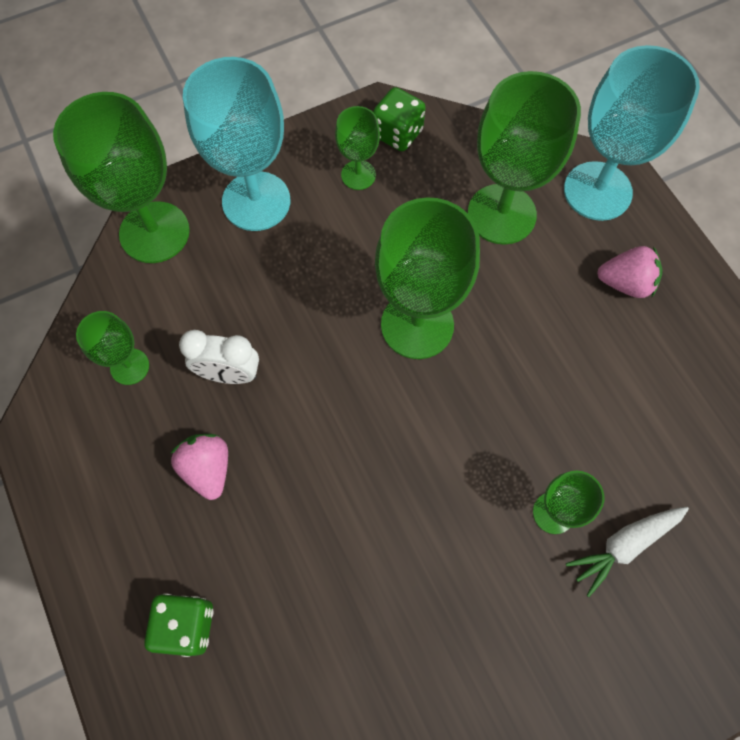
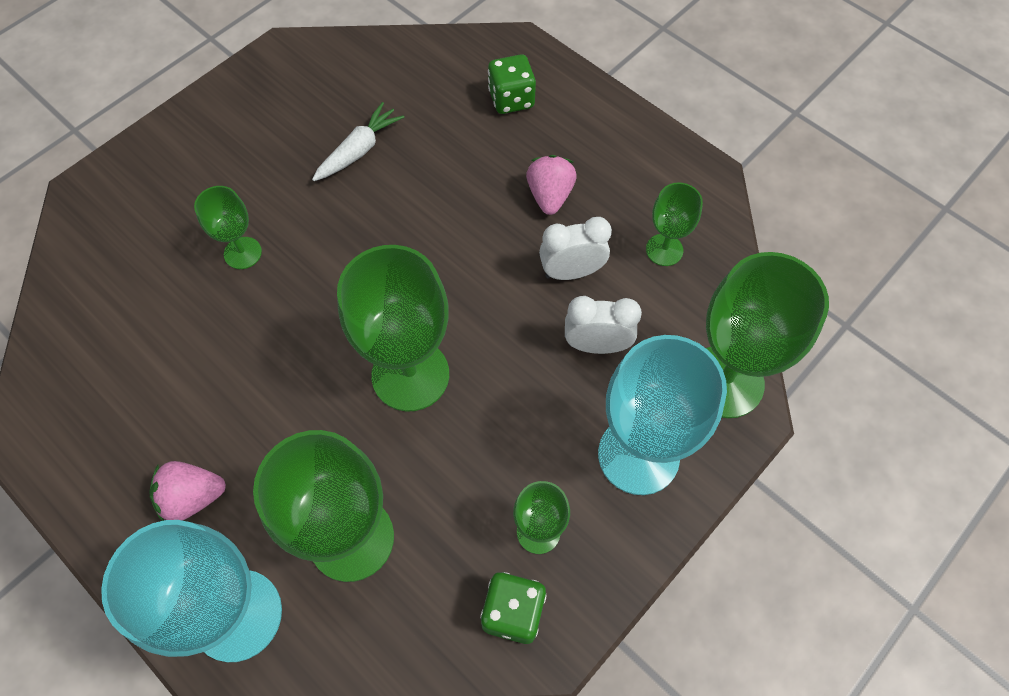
camera: 160 degrees right, 5 degrees down
(208, 469) = (550, 196): pink strawberry -> pink strawberry turned 135 degrees counterclockwise
(243, 297) = (596, 345): none -> white clock
(624, 545) = (178, 247): white carrot -> white carrot (359, 150)

